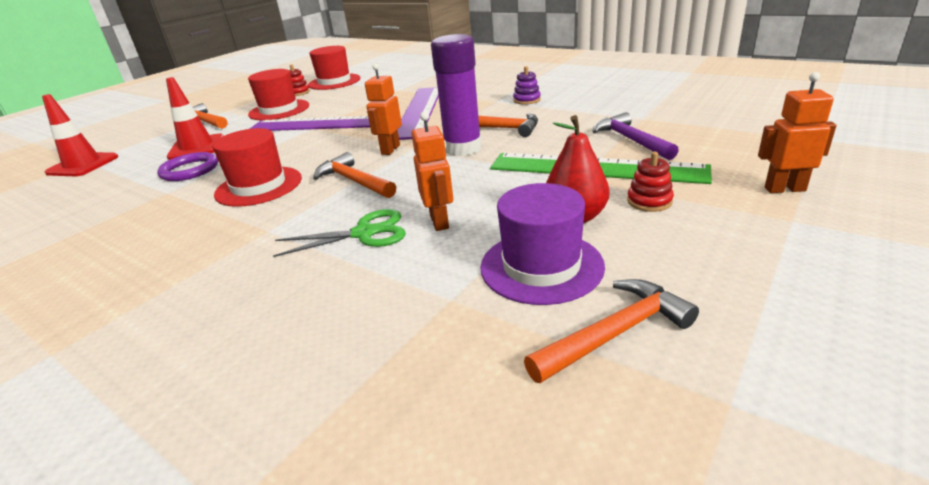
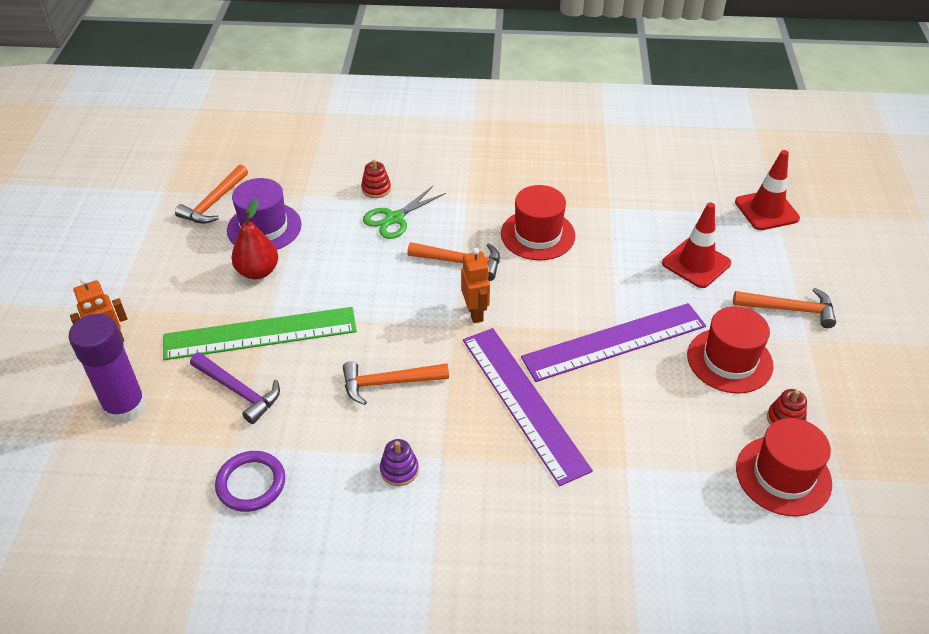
camera: 145 degrees right, 15 degrees up
(190, 170) = (638, 234): purple ring -> purple ring (251, 483)
(440, 222) = (350, 241): orange robot -> none
(463, 148) = (402, 334): purple glue stick -> purple glue stick (125, 407)
(649, 201) = (209, 302): red stacking toy -> red stacking toy (376, 189)

